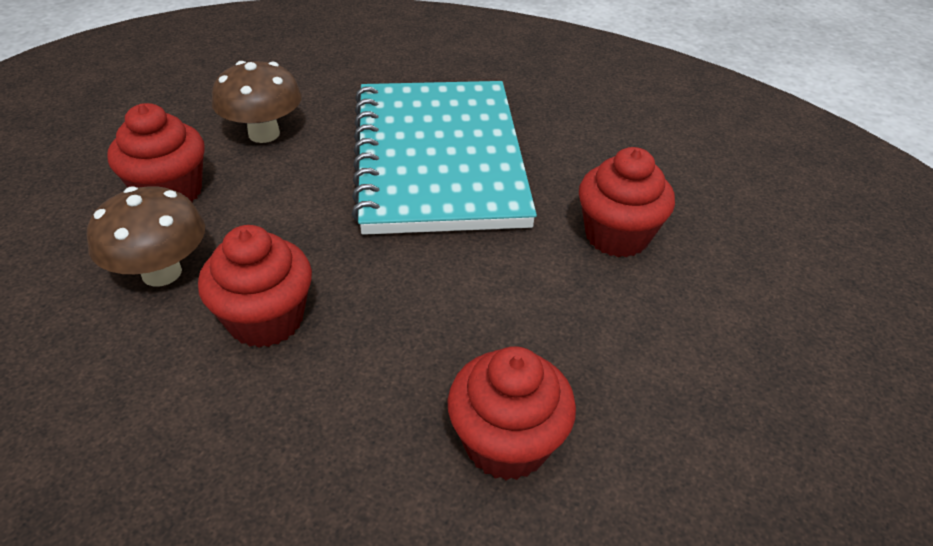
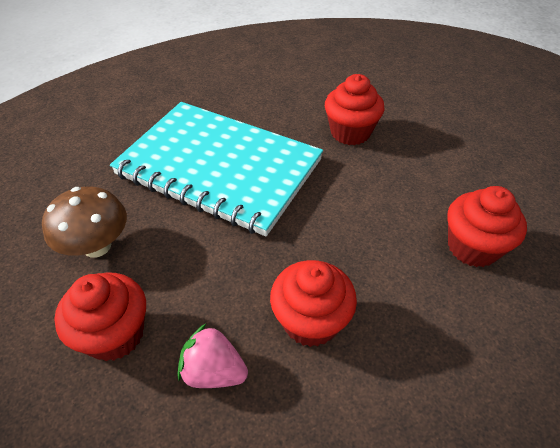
camera: 55 degrees left, 5 degrees up
(161, 272) = (213, 371): brown mushroom -> pink strawberry

